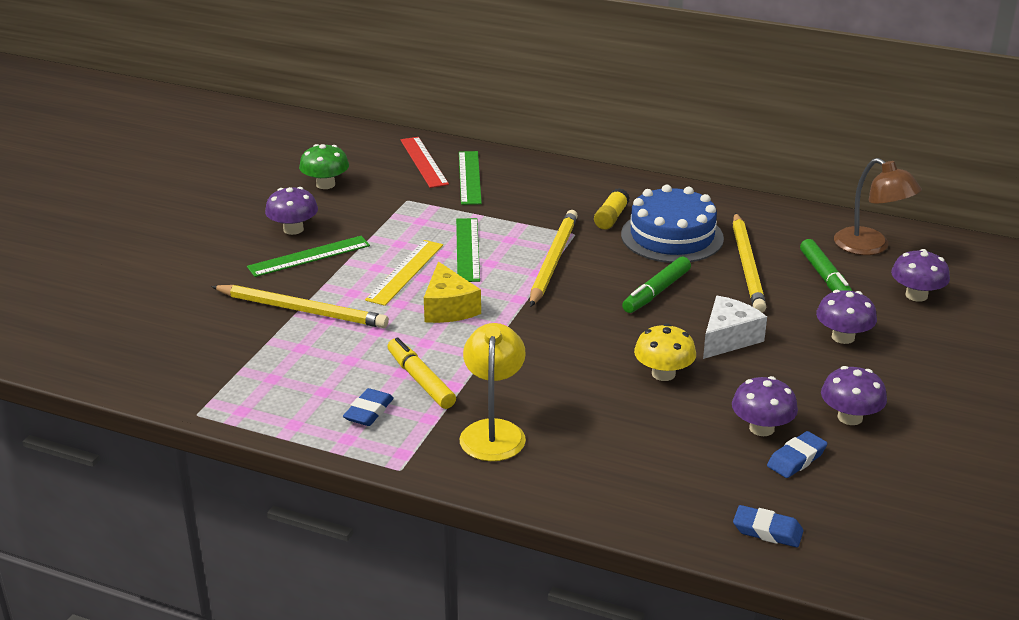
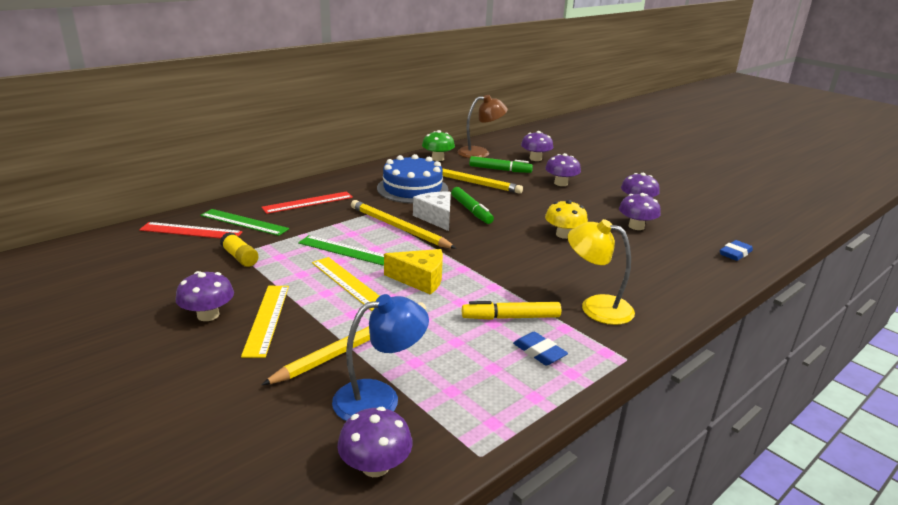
camera: 65 degrees left, 5 degrees down
(157, 370) = (375, 466): none -> purple mushroom
(238, 346) = (379, 398): none -> blue lamp
(309, 256) = (267, 319): green ruler -> yellow ruler
(325, 184) = (154, 280): green mushroom -> green mushroom (438, 158)
(554, 191) = (308, 202): none -> red ruler
(611, 218) = (368, 197): yellow glue stick -> yellow glue stick (240, 257)
(728, 338) = (539, 208): white cheese -> white cheese (436, 218)
(796, 459) = (670, 227): blue eraser -> none

